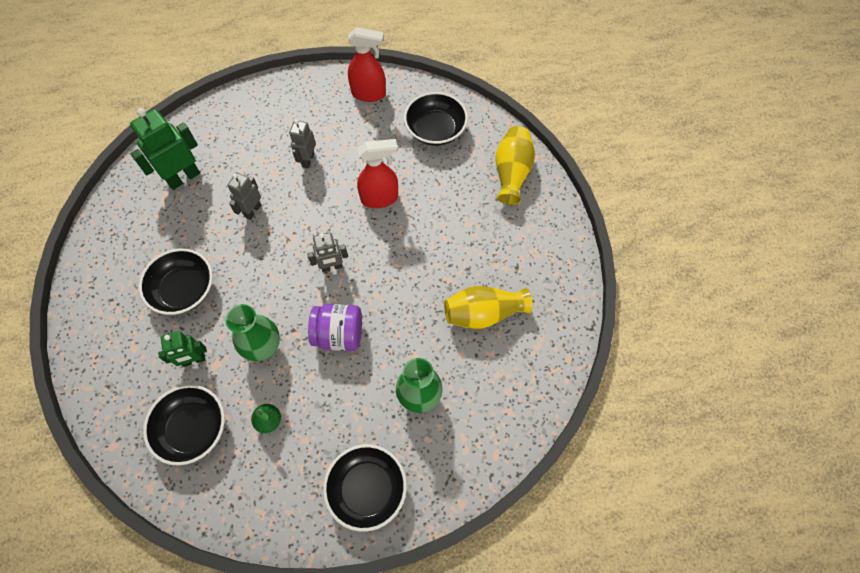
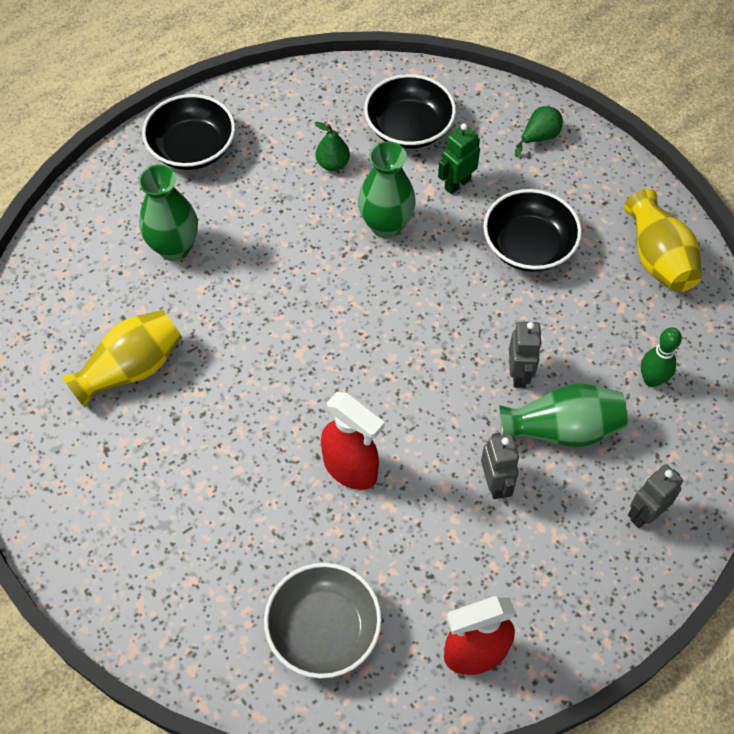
camera: 155 degrees right, 5 degrees down
(108, 374) = (539, 137): none -> green pear
(183, 177) = (651, 380): green robot -> green bowling pin
(252, 172) = (562, 429): none -> green vase
(332, 267) = (362, 346): grey robot -> grey robot (645, 514)
(339, 334) = (305, 273): purple jar -> none
(380, 198) = (351, 469): red spray bottle -> red spray bottle turned 105 degrees counterclockwise
(435, 130) = (324, 629): black bowl -> grey bowl
(511, 173) = (163, 601): yellow vase -> yellow vase (658, 258)

